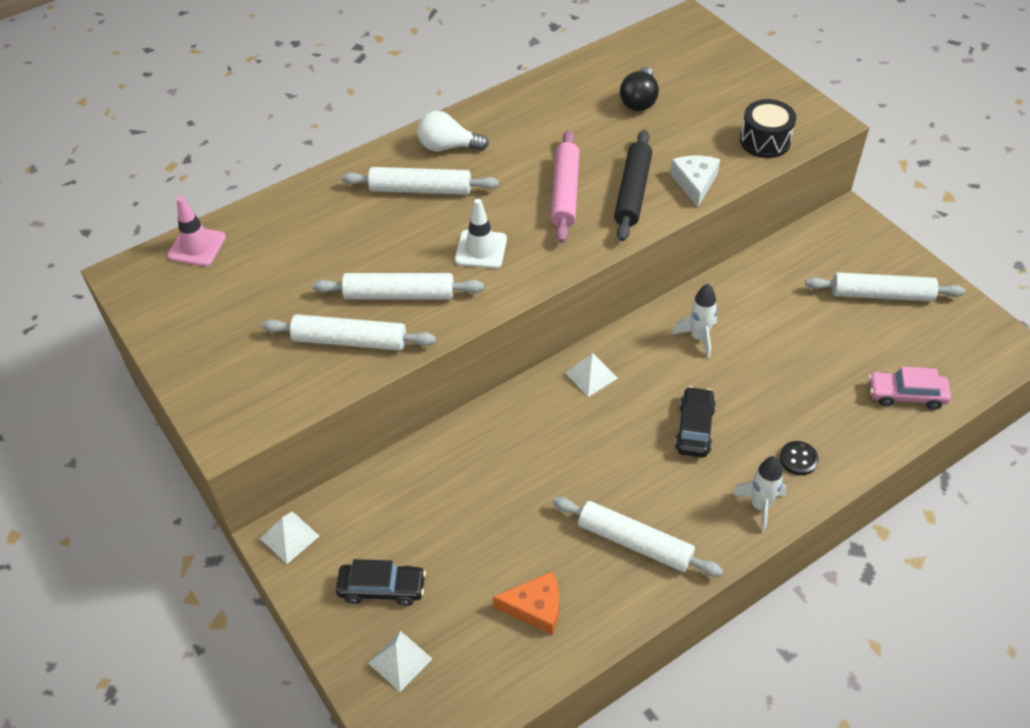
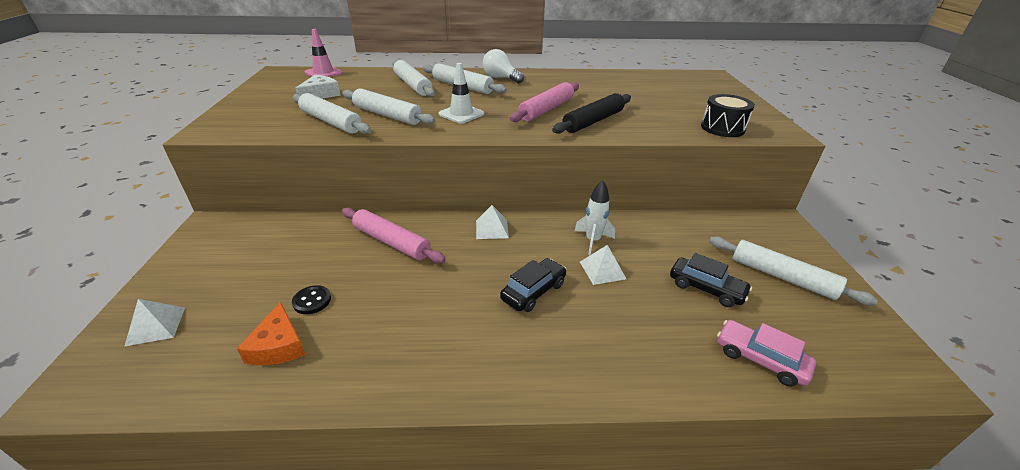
camera: 30 degrees right, 15 degrees down
(289, 537) = (215, 226): white pyramid -> white pyramid (602, 270)
(382, 588) = (214, 277): black car -> black car (706, 288)
(508, 448) = (391, 242): none -> pink rolling pin
(535, 607) = (278, 346): orange cheese -> orange cheese turned 45 degrees clockwise
(634, 543) = (402, 343): white rolling pin -> white rolling pin (412, 85)
(639, 100) = (643, 92): black light bulb -> none
(695, 183) = (645, 130): white cheese -> white cheese (320, 94)
(760, 506) = (534, 375): white rocket -> none
(798, 459) = (605, 356): black button -> black button (312, 301)

